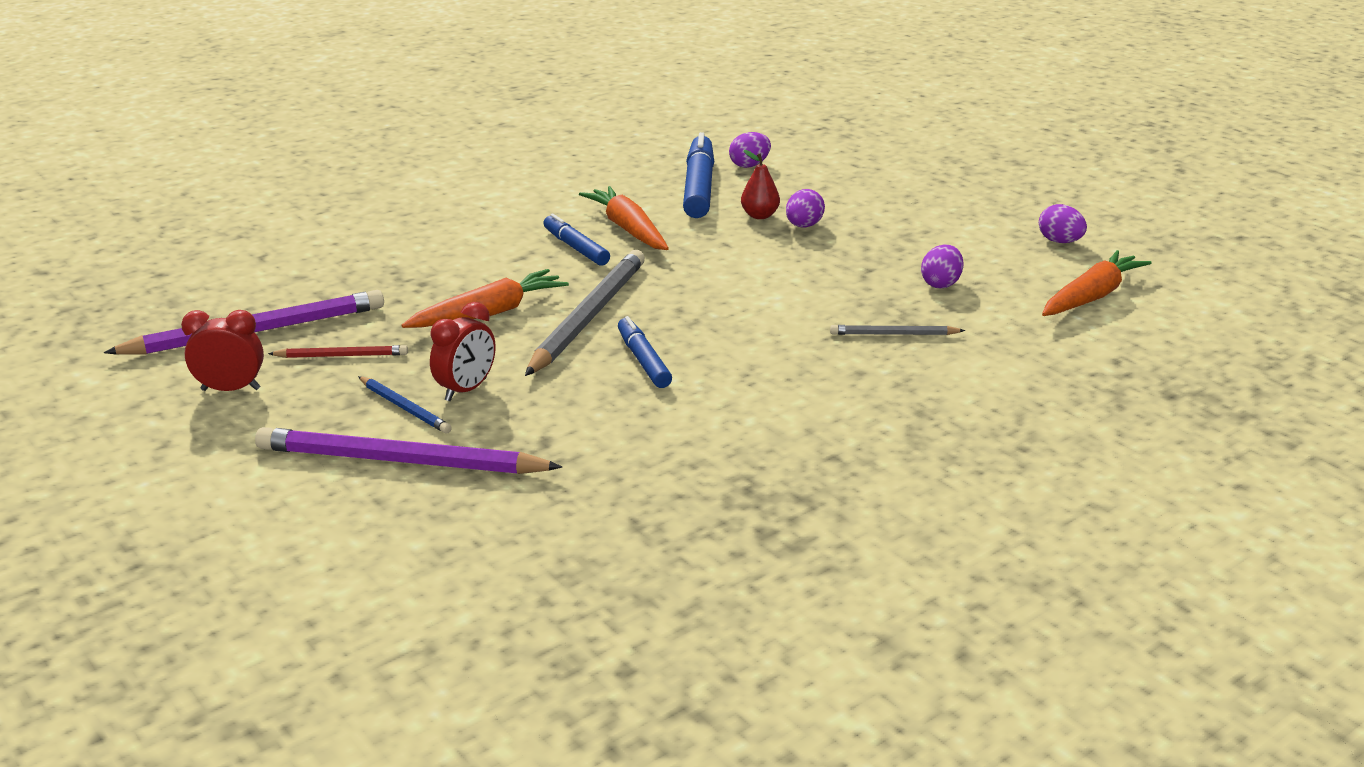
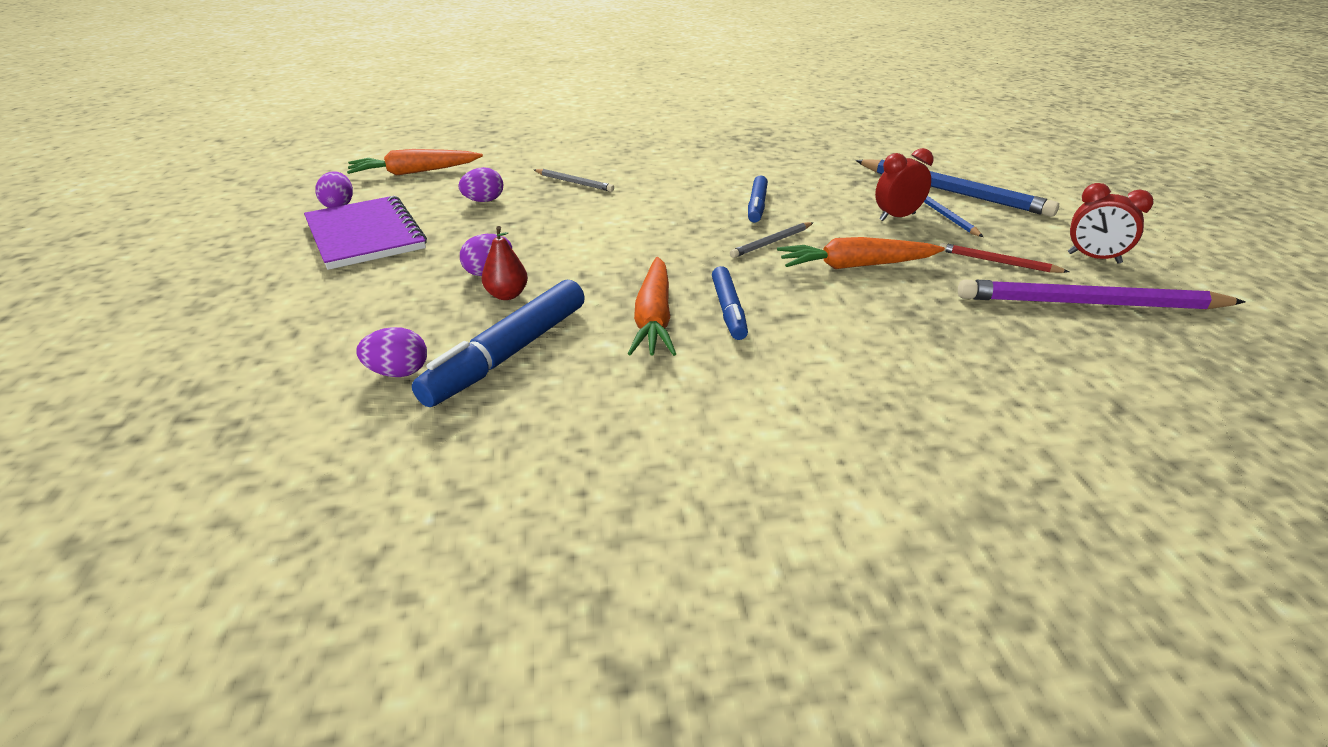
camera: 150 degrees left, 5 degrees up
(402, 461) = (951, 191): purple pencil -> blue pencil
(588, 317) = (772, 242): grey pencil -> grey pencil, size x0.49
(966, 225) = (365, 235): none -> purple notebook

